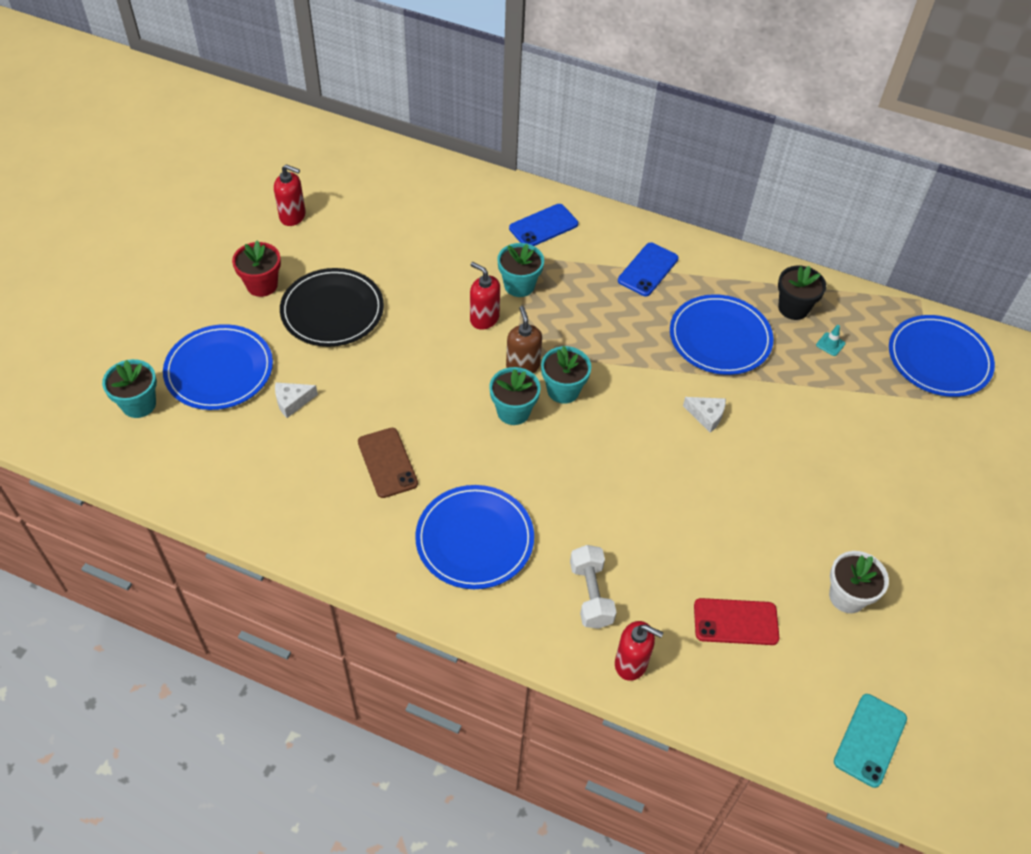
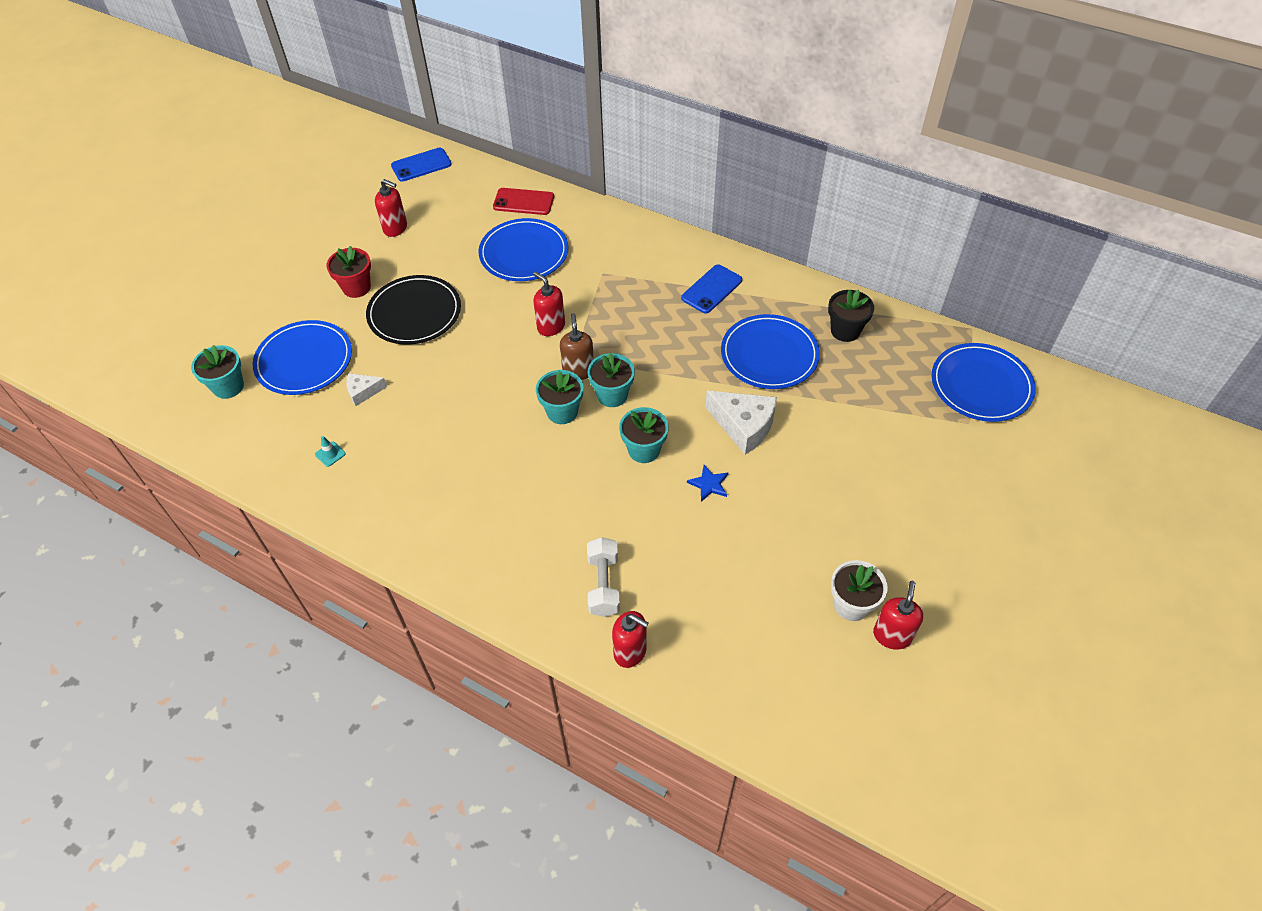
camera: 10 degrees right, 0 degrees up
(387, 463) = (438, 451): brown phone -> none
(474, 539) = (504, 526): blue plate -> blue plate (524, 253)
(519, 285) = (588, 298): turquoise flower pot -> turquoise flower pot (644, 450)
(543, 226) = (621, 246): blue phone -> blue phone (421, 165)
(681, 480) = (709, 484): none -> blue star
(706, 416) = (743, 426): white cheese -> white cheese, size x1.81
(735, 622) = (738, 621): red phone -> red phone (523, 202)
(830, 344) = (875, 366): turquoise traffic cone -> turquoise traffic cone (330, 454)
(870, 740) = (851, 744): turquoise phone -> none
(892, 625) = (892, 635): none -> red soap dispenser

